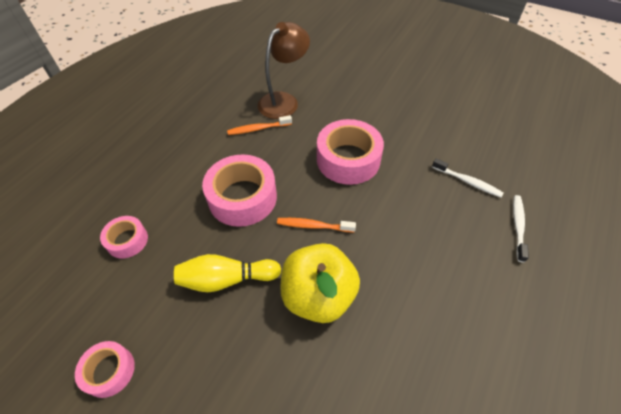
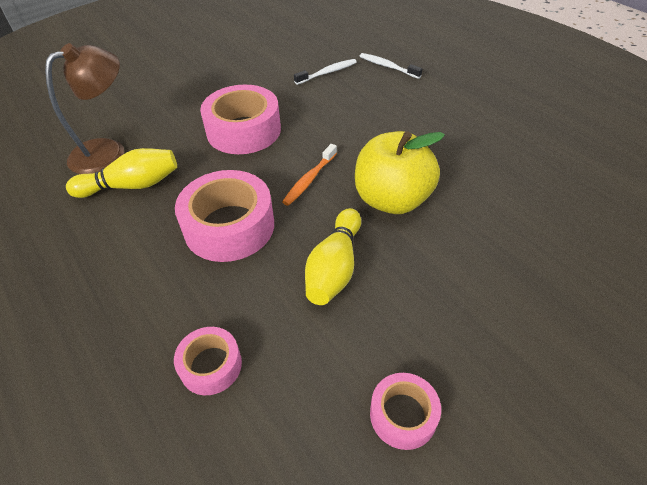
camera: 65 degrees left, 5 degrees down
(258, 129) = (132, 186): orange toothbrush -> yellow bowling pin
(284, 101) = (108, 151): brown lamp -> brown lamp turned 75 degrees clockwise

